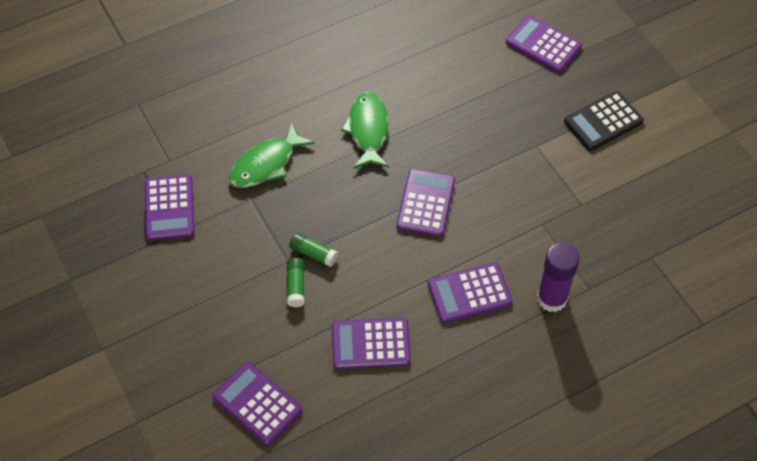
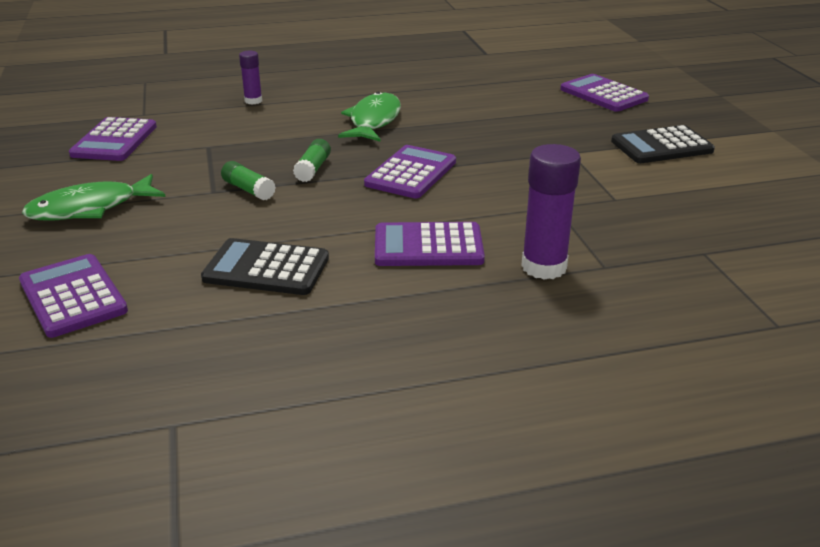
camera: 15 degrees right, 25 degrees down
(252, 118) = (253, 101): none -> purple glue stick
(266, 164) = (244, 127): green fish -> green fish (89, 208)
(296, 286) = (208, 210): green glue stick -> green glue stick (313, 169)
(370, 344) = (266, 268): purple calculator -> black calculator

